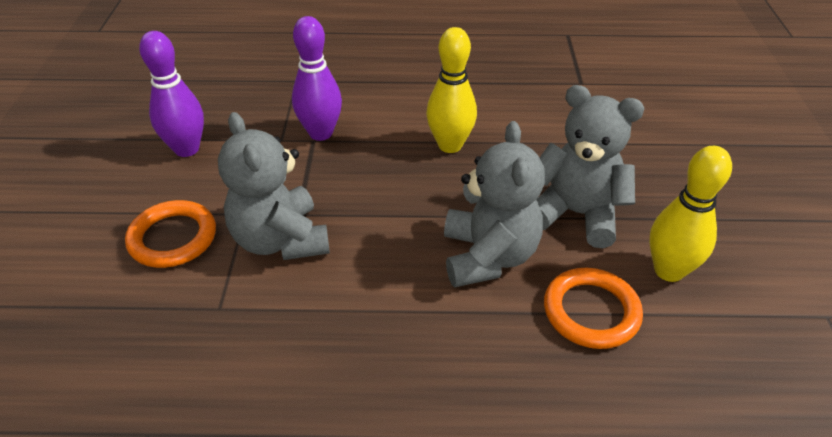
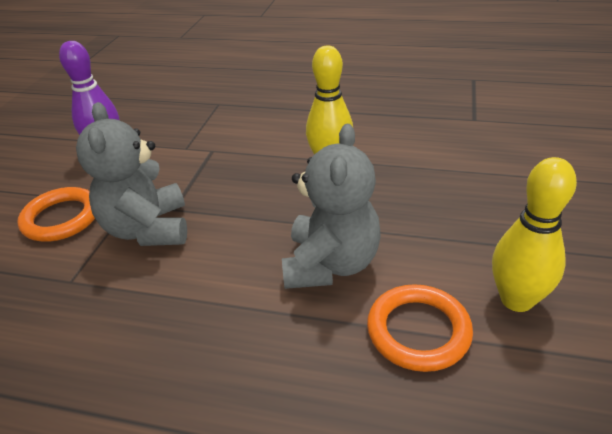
camera: 15 degrees right, 5 degrees down
(320, 133) = (220, 145): purple bowling pin -> none
(576, 214) = (432, 234): grey teddy bear -> none

